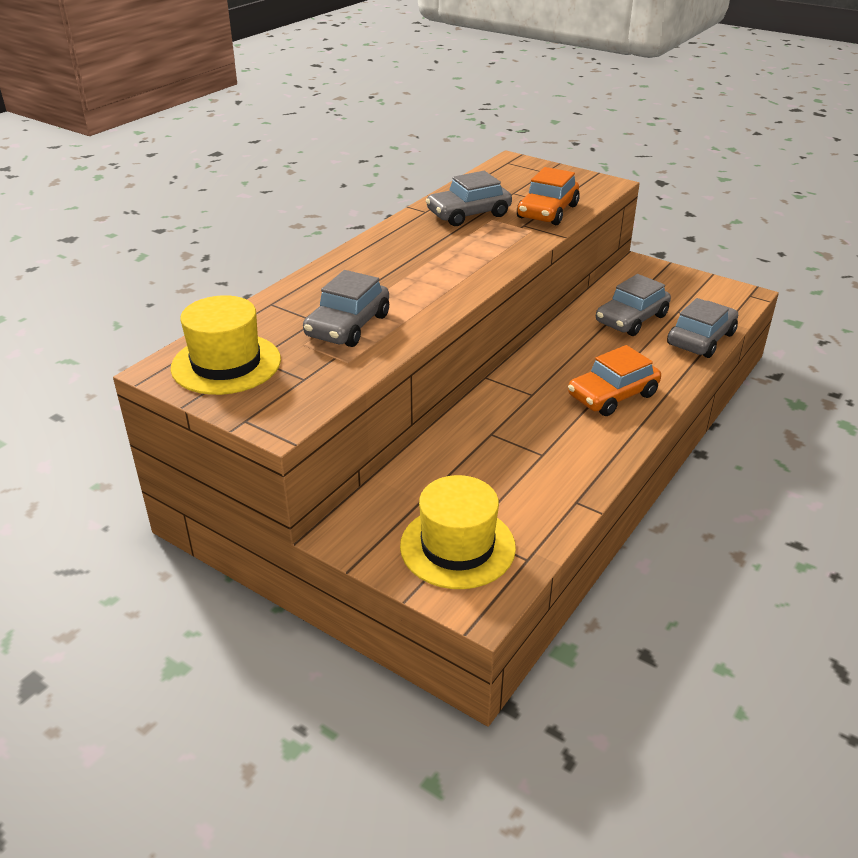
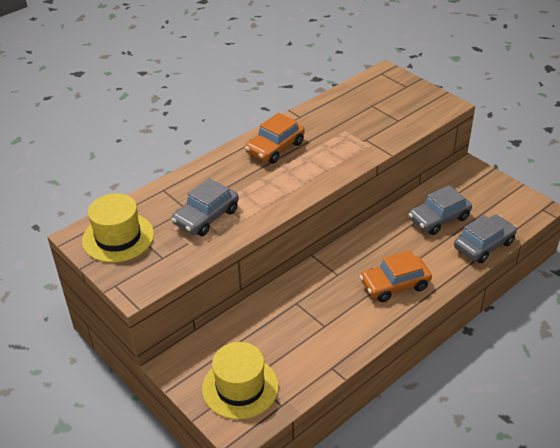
camera: 15 degrees right, 5 degrees up
(468, 214) = (330, 123): grey car -> none
(547, 212) = (389, 128): orange car -> orange car (275, 148)

